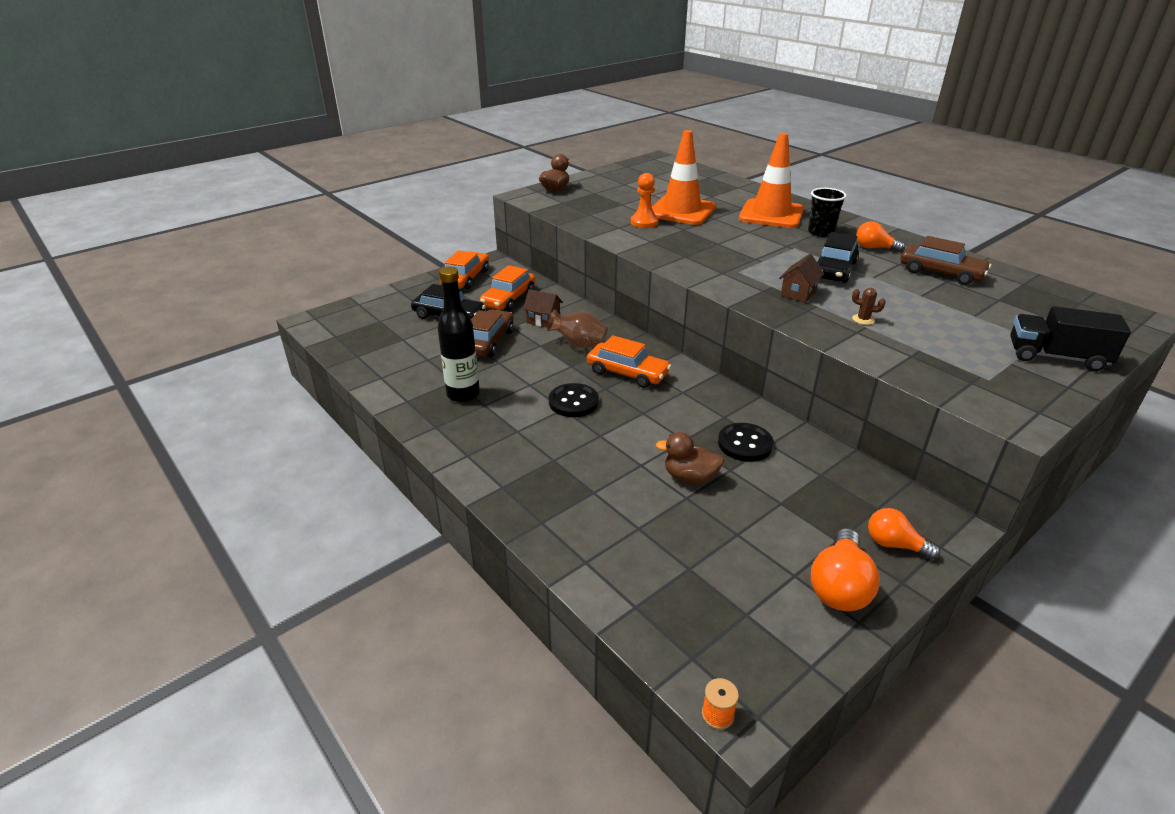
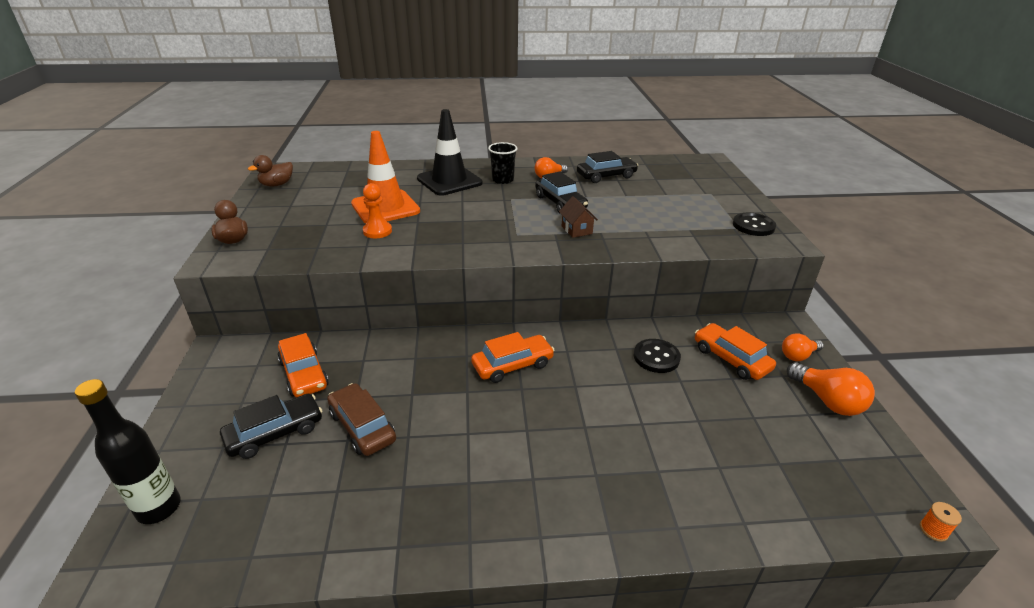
camera: 55 degrees left, 0 degrees up
(463, 394) = (435, 491): black bottle -> black bottle (159, 508)
(466, 278) = (218, 384): orange car -> orange car (731, 359)
(543, 320) = (373, 371): brown house -> none
(573, 402) = (523, 418): black button -> black button (753, 226)
(579, 344) = (440, 370): brown vase -> none
(690, 477) = (676, 405): brown duck -> brown duck (277, 184)
(771, 214) = (449, 181): orange traffic cone -> black traffic cone
(863, 319) = (636, 227): brown cactus -> none
(941, 273) = (606, 176): brown car -> black car
(1056, 357) = (731, 198): black truck -> none

